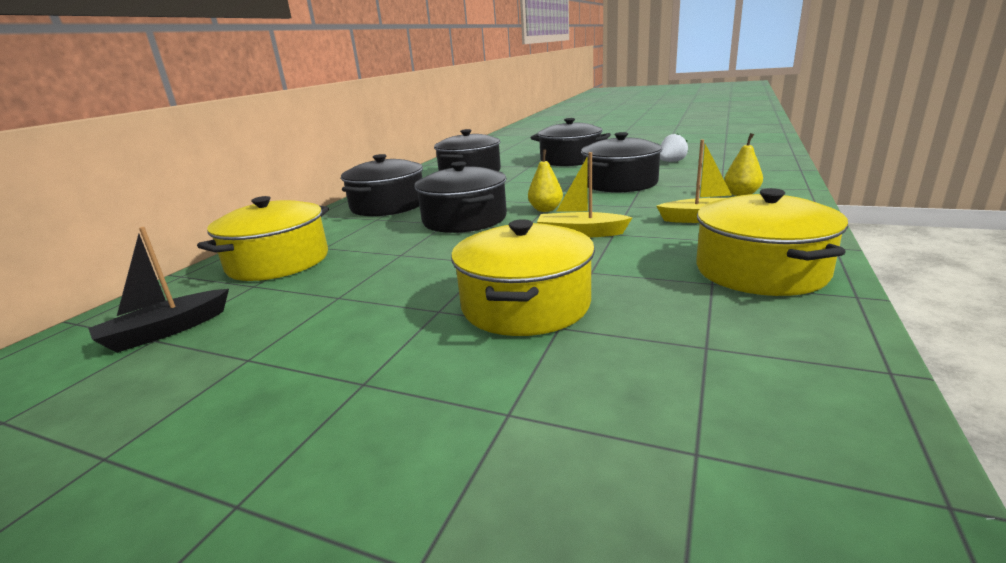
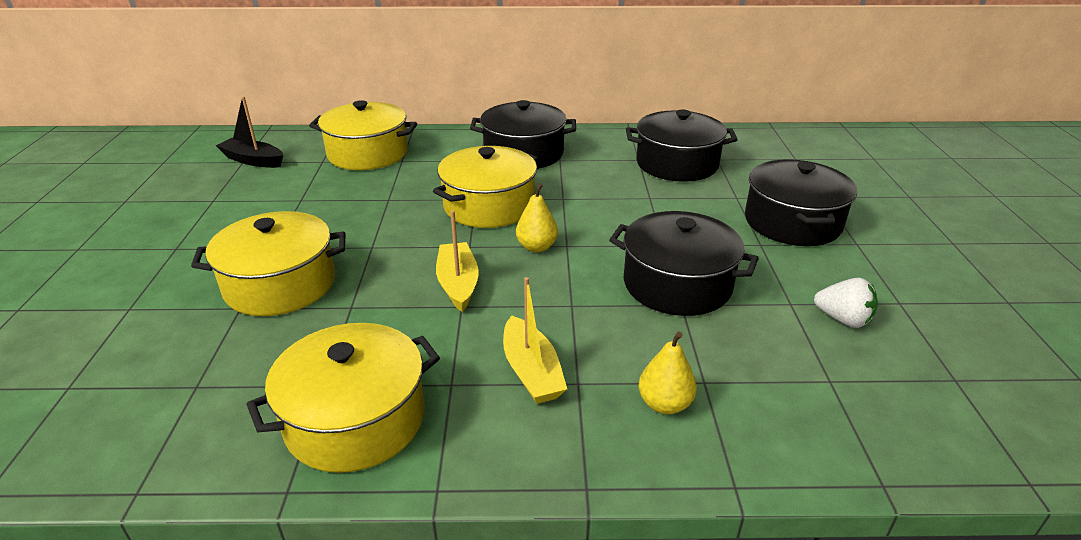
camera: 65 degrees right, 10 degrees up
(464, 219) = (489, 206): black pot -> yellow pot

